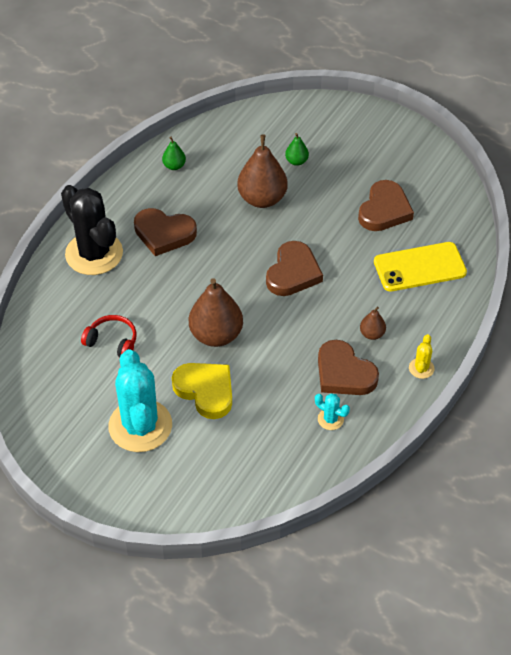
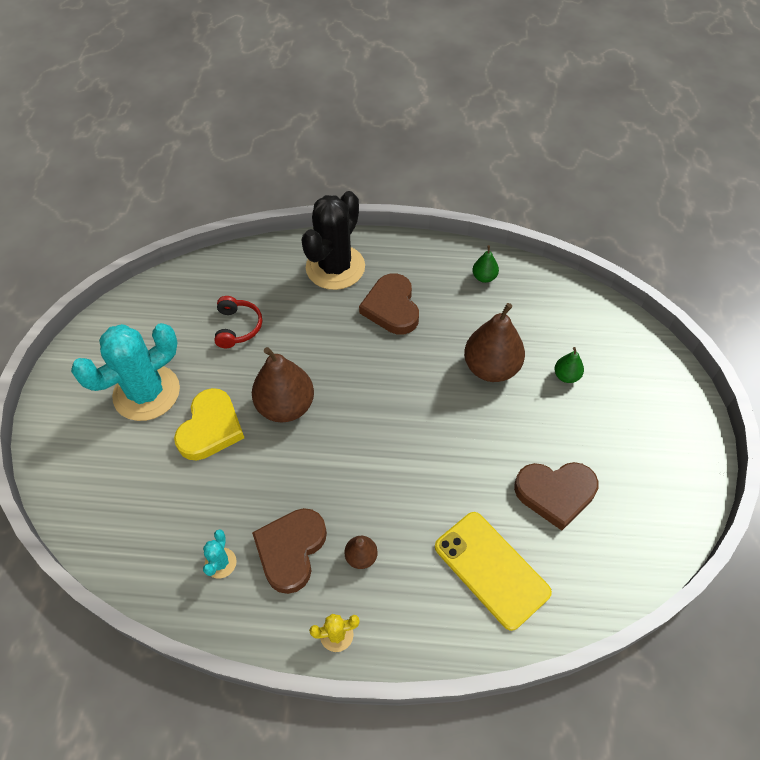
camera: 65 degrees right, 5 degrees up
(293, 273) = (406, 440): brown heart -> none

